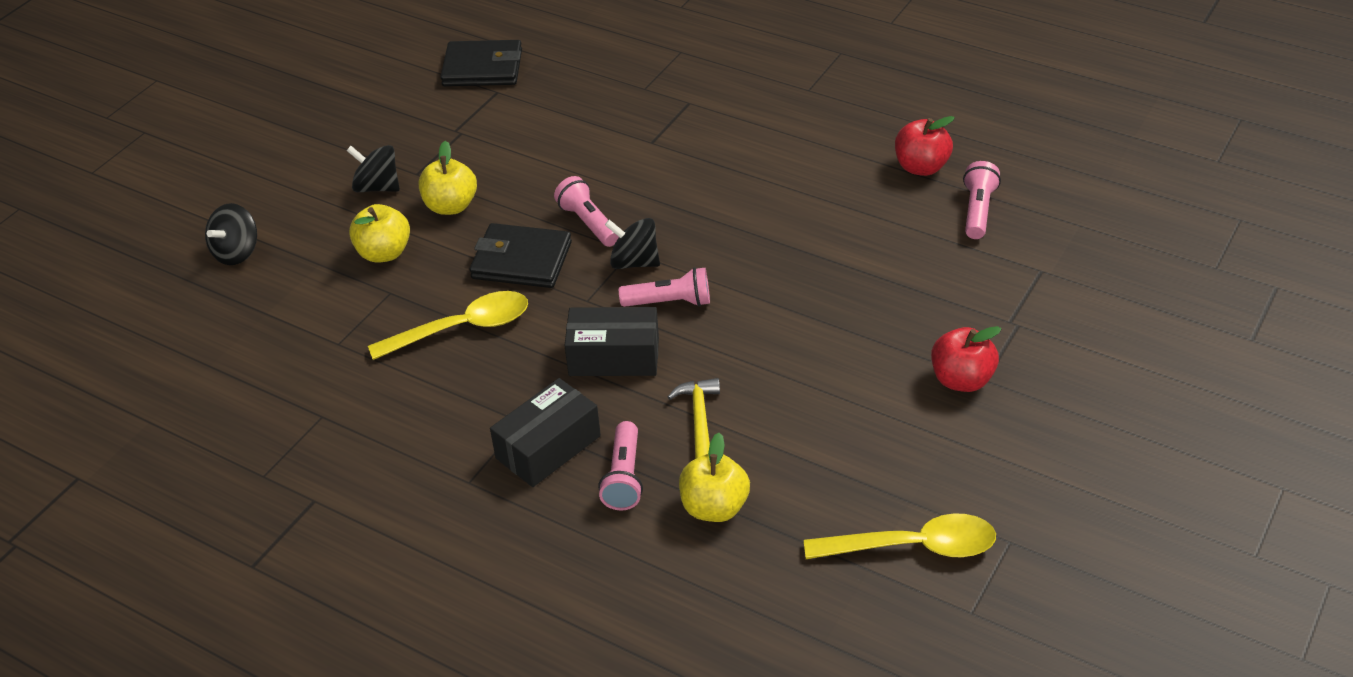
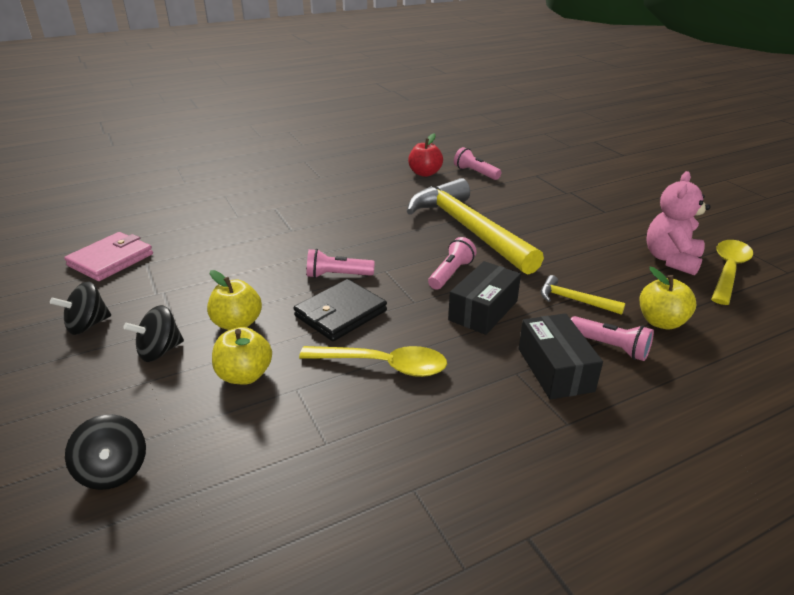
camera: 60 degrees left, 10 degrees down
(462, 328) = (384, 365): yellow spoon -> yellow spoon turned 90 degrees clockwise
(482, 68) = (111, 260): black wallet -> pink wallet
(634, 262) = (397, 272): black spinning top -> black spinning top (88, 325)
(793, 272) = (468, 229): none -> yellow hammer
(891, 483) = (671, 260): none -> pink teddy bear
(961, 380) = (601, 216): red apple -> none

